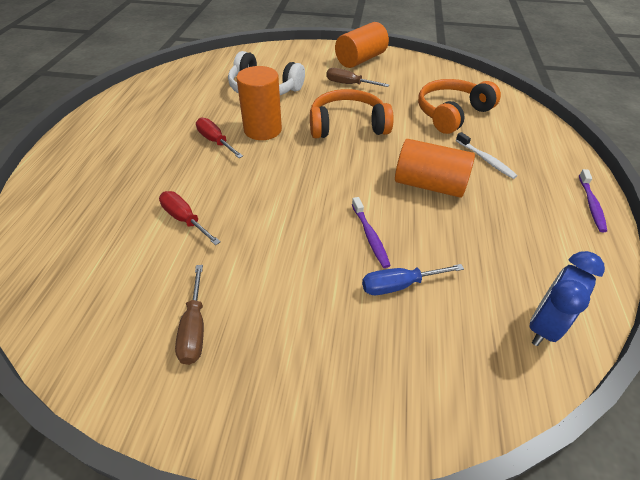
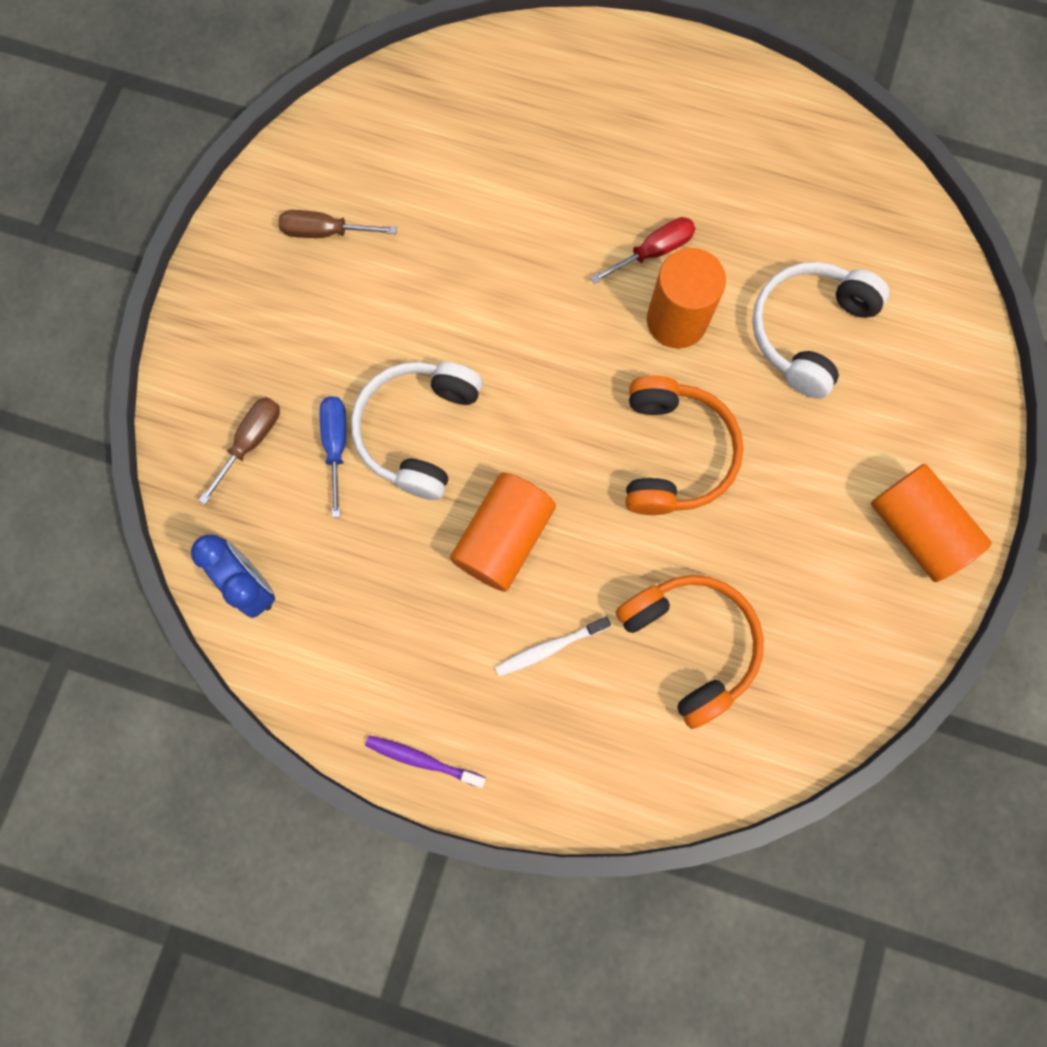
camera: 100 degrees right, 30 degrees up
(185, 219) = (487, 217): red screwdriver -> none
(349, 84) = (813, 485): brown screwdriver -> brown screwdriver (251, 442)
(370, 236) = (418, 431): purple toothbrush -> white headphones

